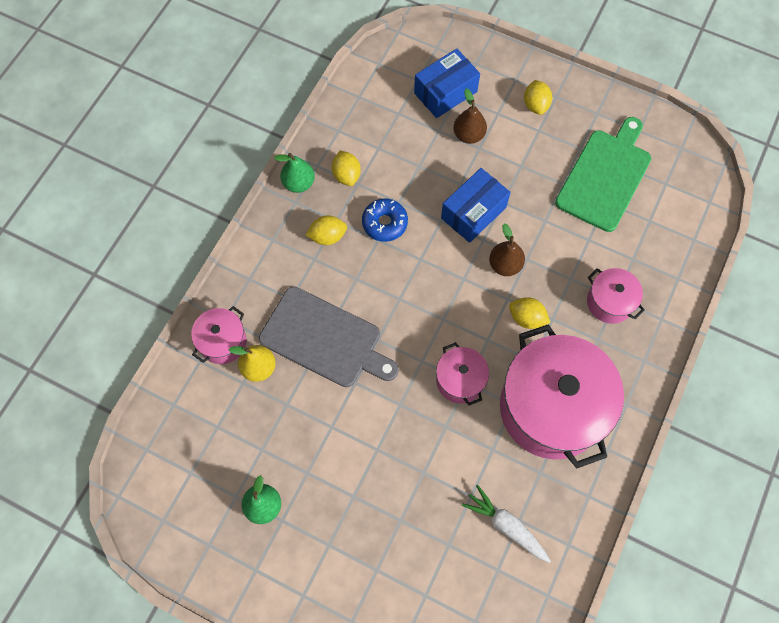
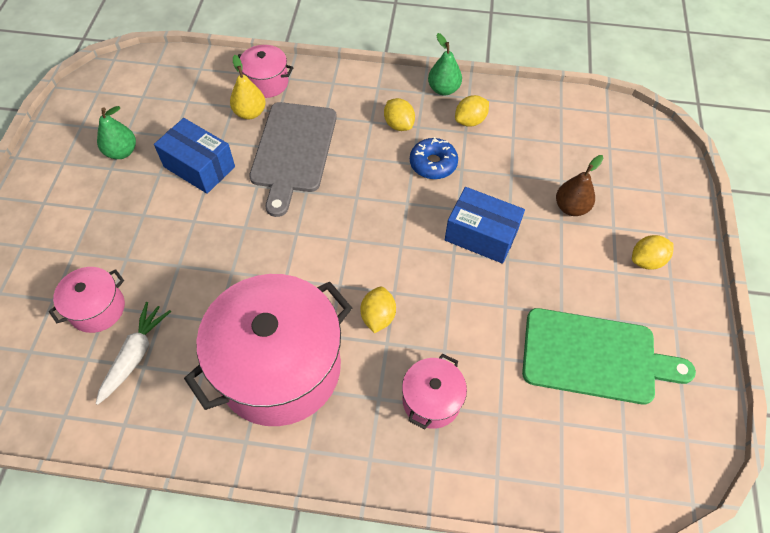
camera: 70 degrees right, 10 degrees down
(445, 92) = (609, 174): blue box -> blue box (199, 167)
(460, 380) = (285, 272): pink pot -> pink pot (97, 309)
(505, 265) = (433, 280): brown pear -> none

